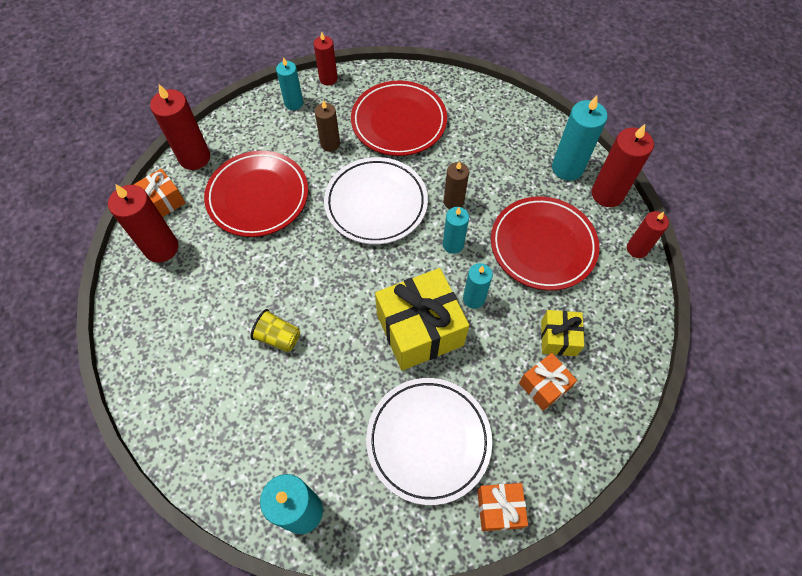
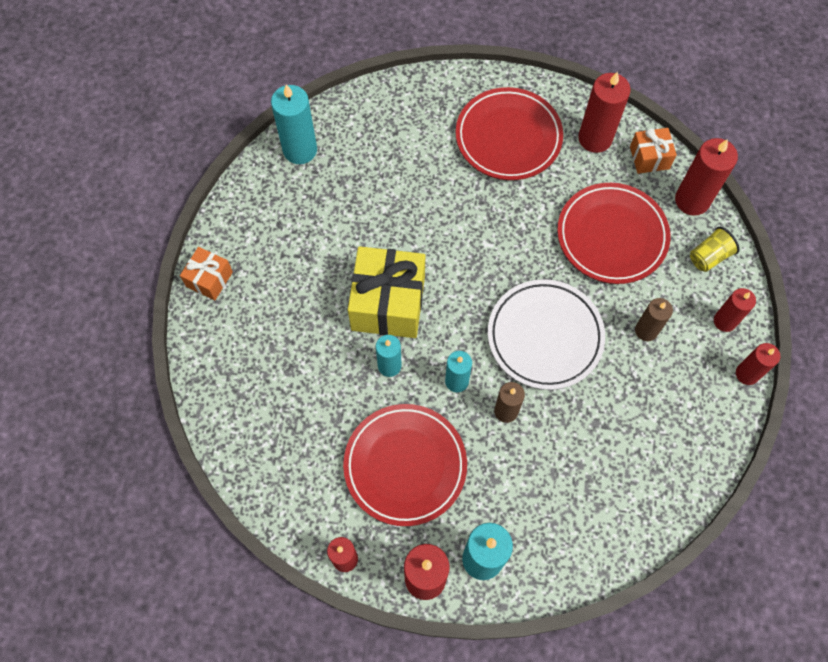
camera: 120 degrees right, 5 degrees up
(278, 337) = (450, 192): yellow cup -> yellow cup (709, 256)
(294, 103) = (724, 321): turquoise candle -> red candle
(399, 122) = (642, 415): red plate -> red plate (508, 137)
(428, 440) = (292, 258): white plate -> none
(544, 386) = (274, 373): orange gift -> none
(558, 338) = (306, 415): yellow gift -> none

